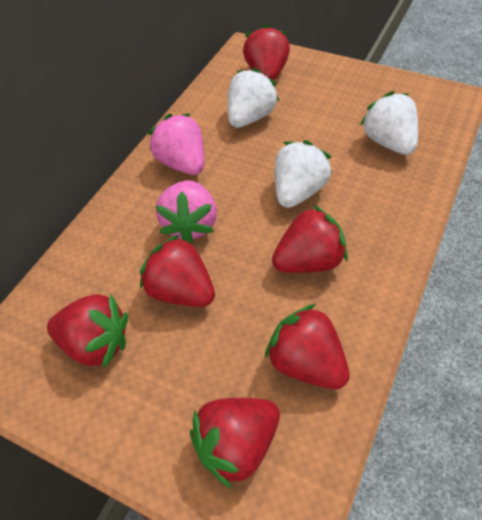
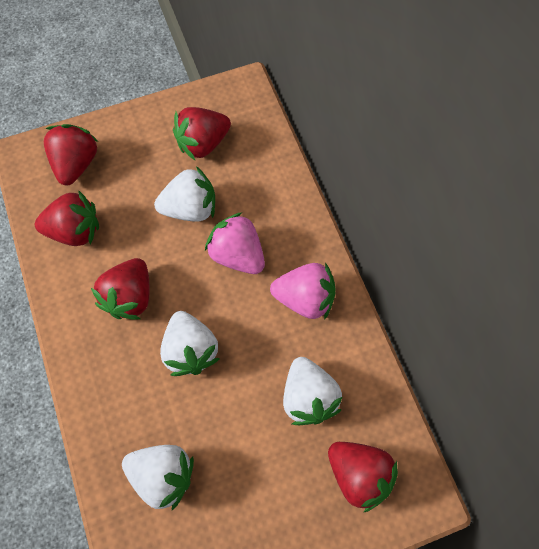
camera: 130 degrees right, 15 degrees up
(181, 291) = (190, 208): red strawberry -> white strawberry

